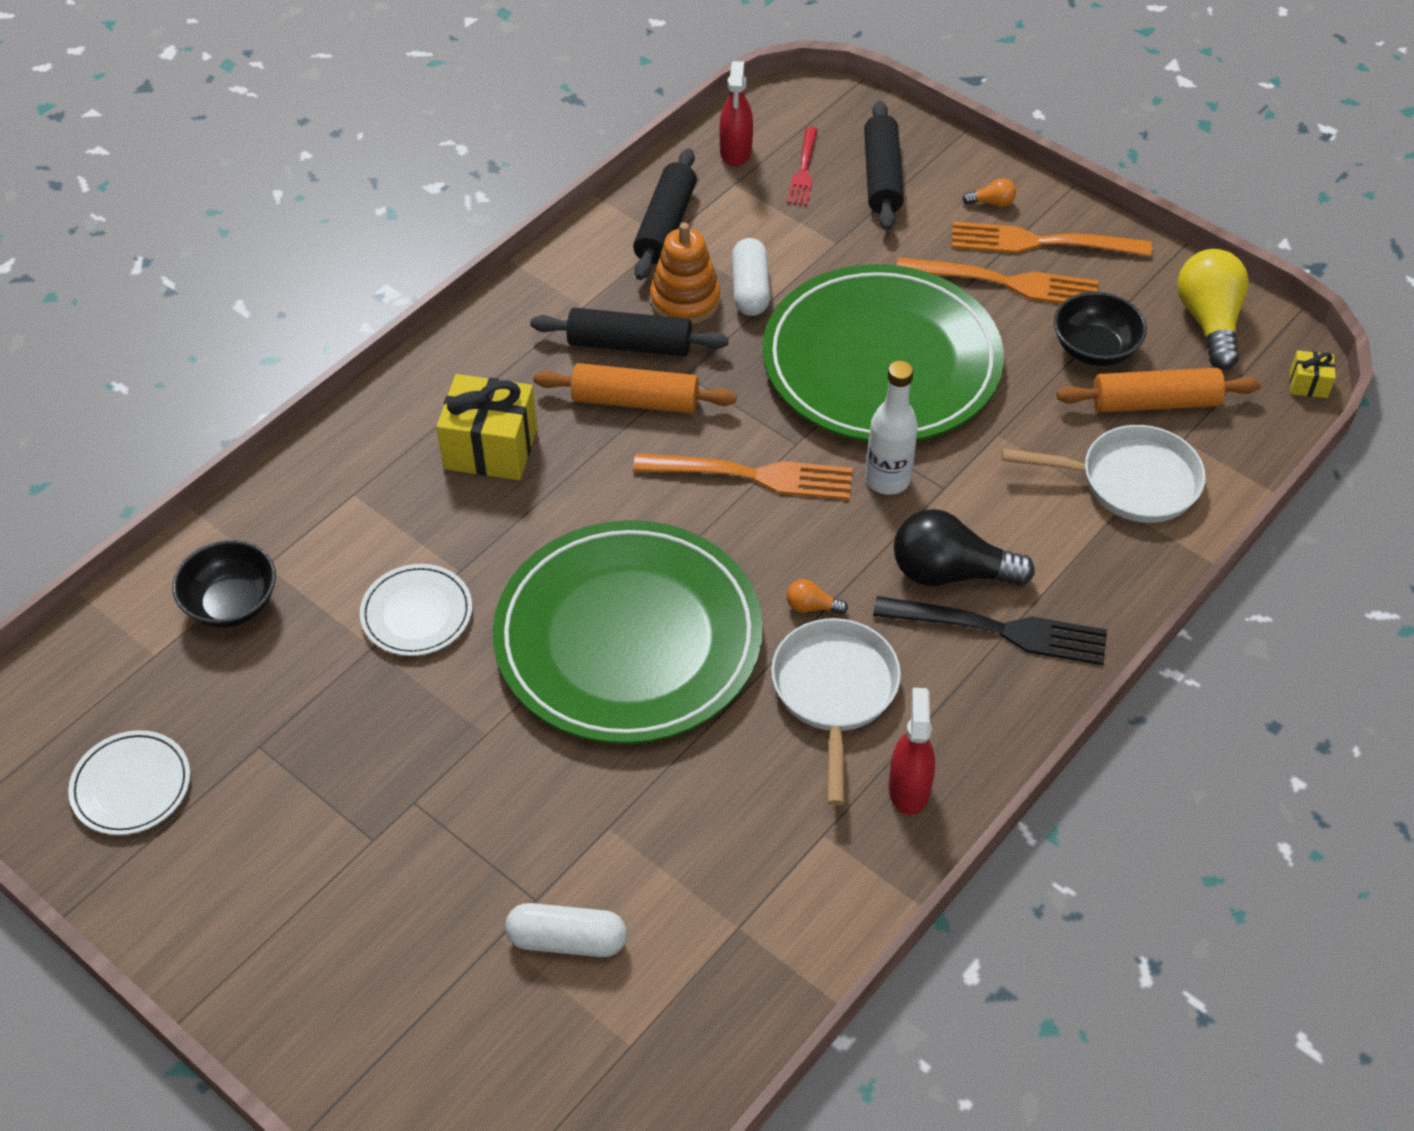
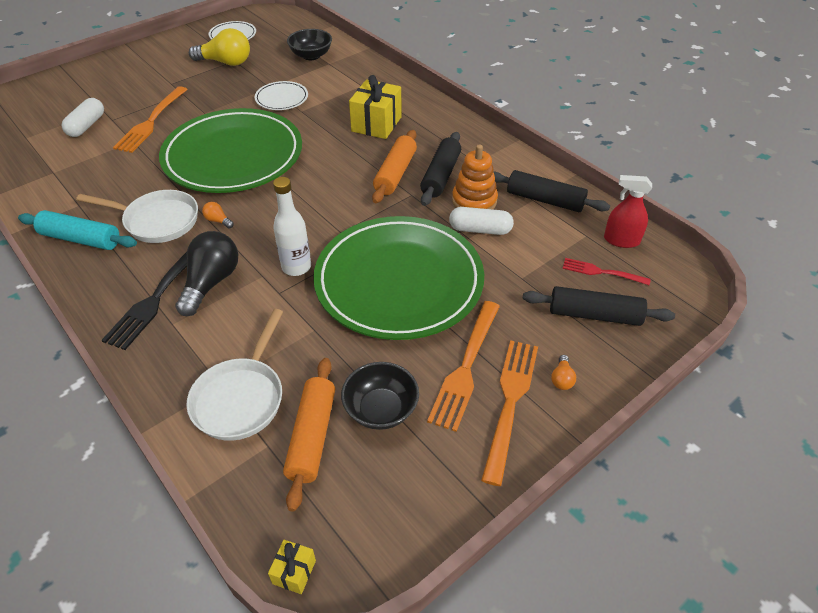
camera: 100 degrees right, 5 degrees down
(752, 475) = (322, 210): orange fork -> orange fork (151, 121)
(811, 607) = (218, 221): orange light bulb -> orange light bulb turned 75 degrees counterclockwise
(909, 788) = (81, 239): red spray bottle -> turquoise rolling pin
(1209, 321) = (393, 508): yellow light bulb -> yellow light bulb (226, 62)

